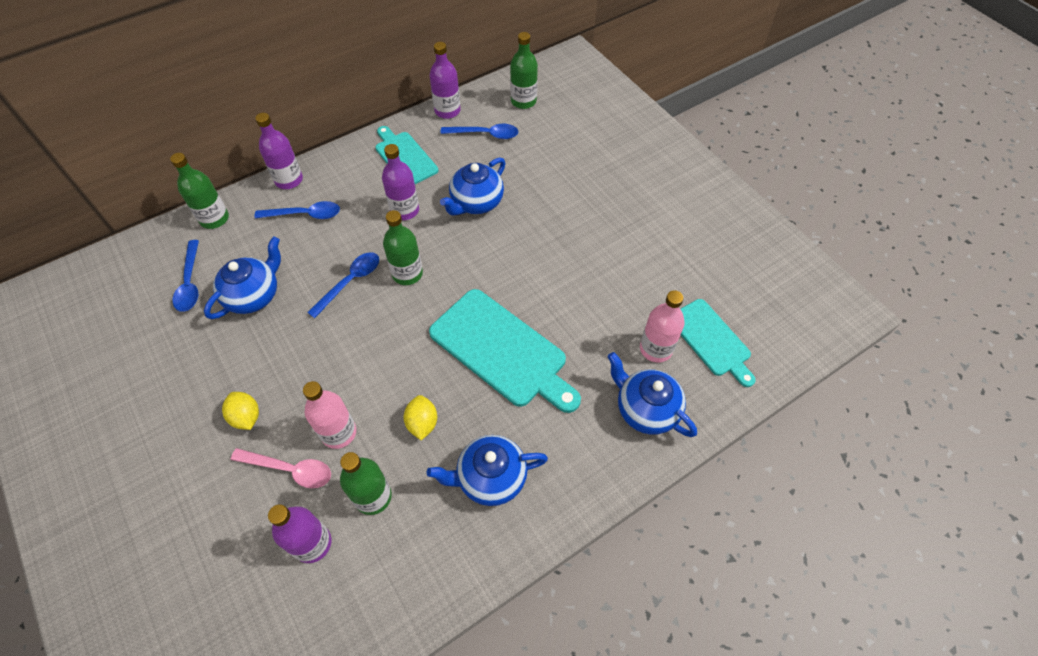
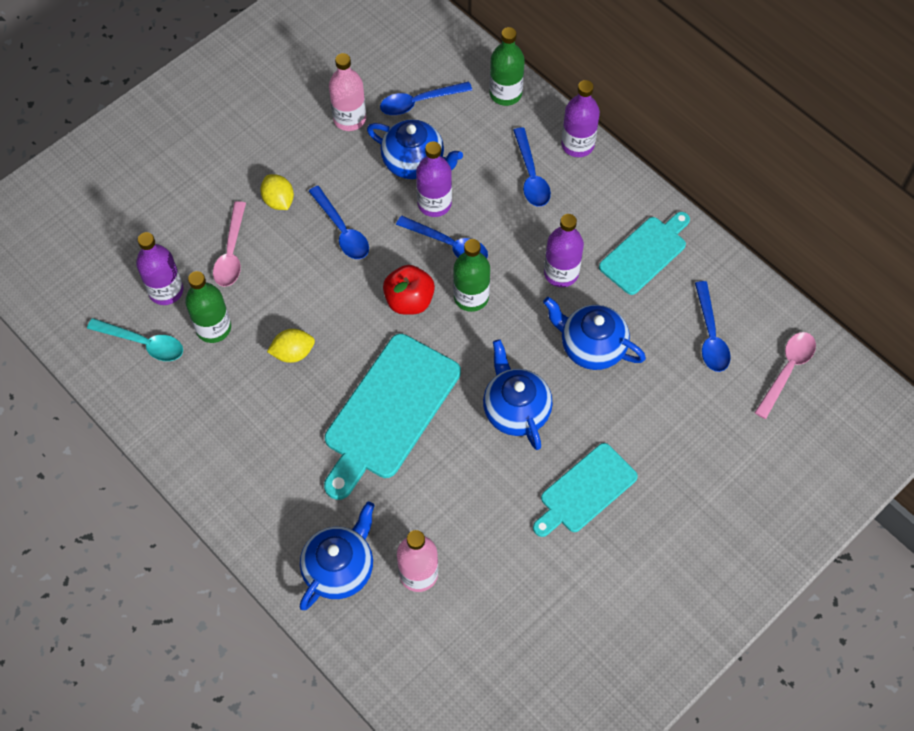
camera: 80 degrees right, 5 degrees up
(246, 417) = (278, 201): yellow lemon -> yellow lemon turned 75 degrees counterclockwise
(303, 364) = (342, 230): none -> blue spoon
(339, 432) = (273, 282): pink bottle -> pink bottle (349, 119)
(369, 574) = (143, 343): none -> turquoise spoon
(396, 319) = (409, 301): none -> red apple
(447, 111) = (740, 282): purple bottle -> purple bottle (434, 204)
(490, 478) = (243, 426): blue teapot -> blue teapot (515, 409)
(523, 101) = (787, 370): green bottle -> pink spoon
(711, 340) = (441, 637): turquoise cutting board -> turquoise cutting board (585, 490)

